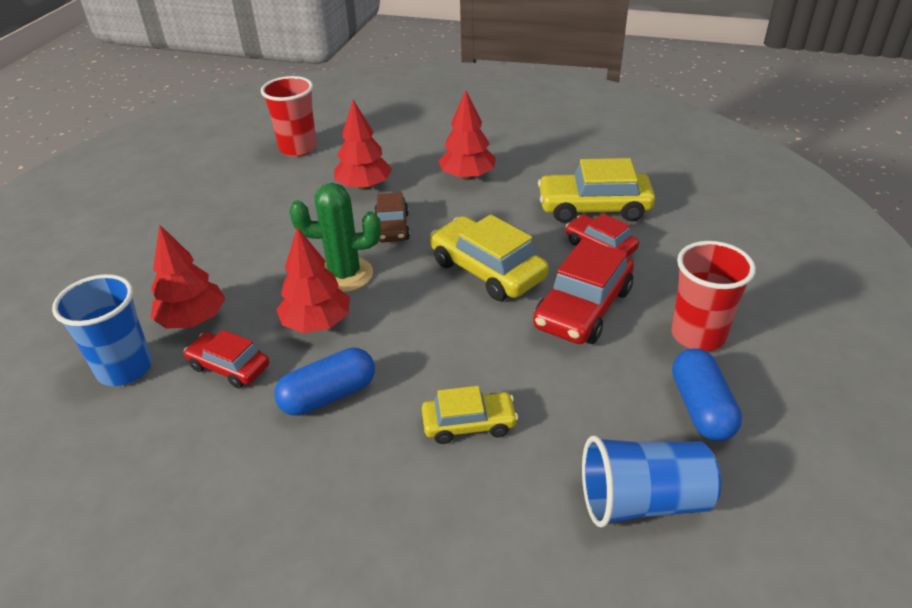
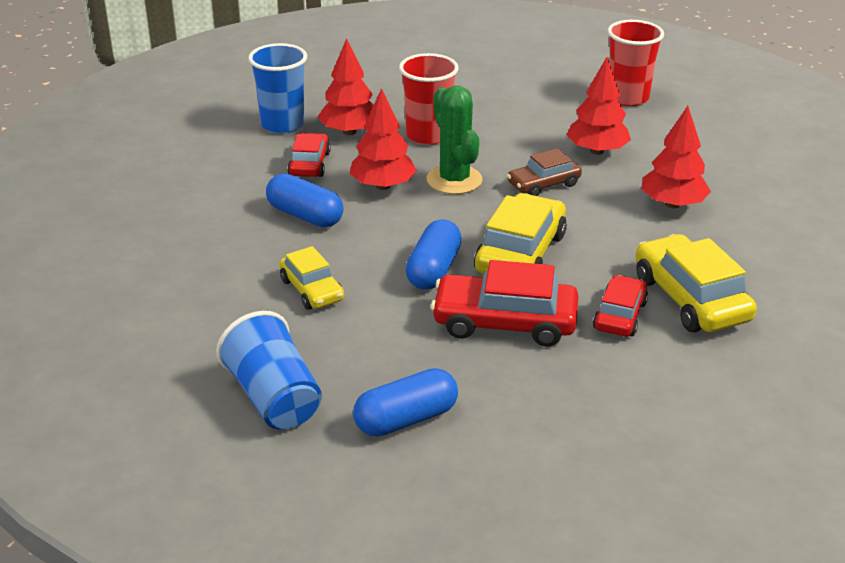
camera: 65 degrees right, 5 degrees down
(482, 328) = (433, 270): none -> blue capsule
(698, 335) = (514, 405): red cup -> red cup (428, 135)

